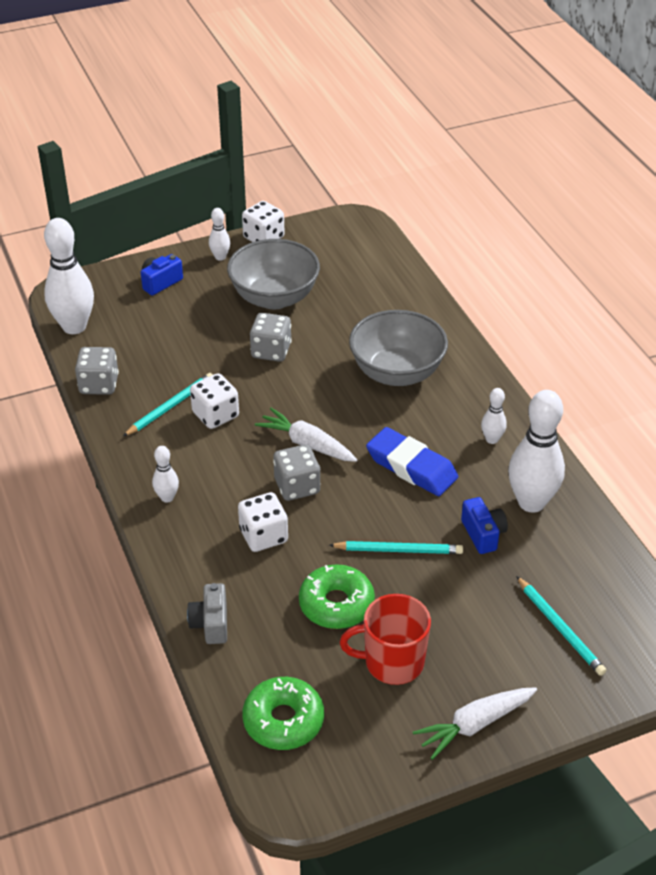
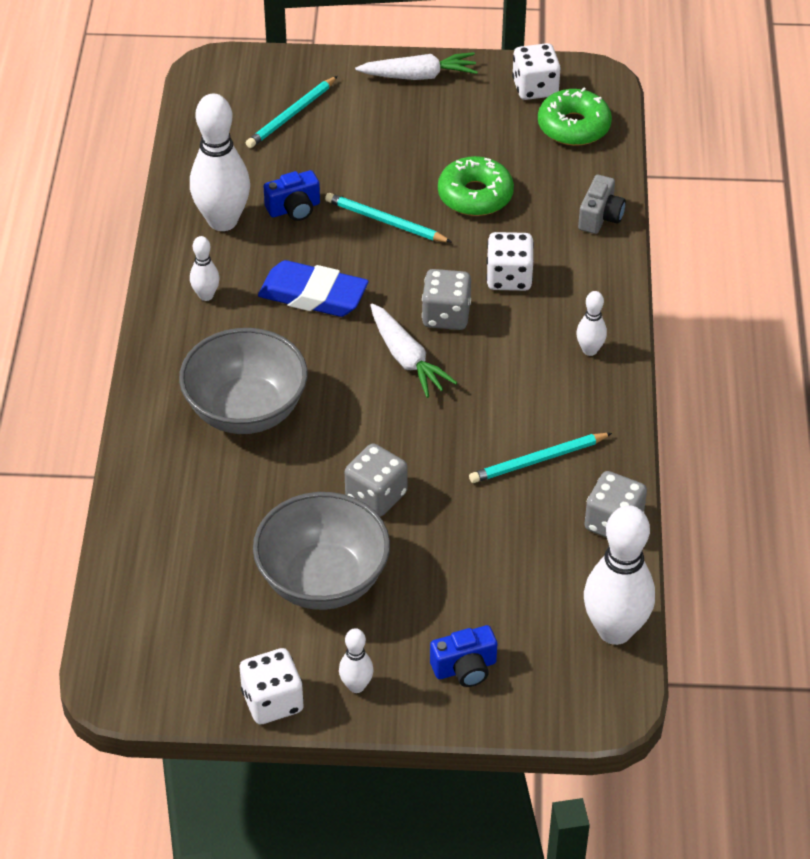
camera: 155 degrees left, 5 degrees up
(215, 415) = (490, 430): white dice -> white dice (535, 88)
(392, 662) = (455, 137): red mug -> none
(411, 467) = (313, 295): blue eraser -> blue eraser turned 45 degrees counterclockwise
(483, 534) = (294, 209): blue camera -> blue camera turned 120 degrees counterclockwise
(560, 628) = (291, 115): turquoise pencil -> turquoise pencil turned 135 degrees counterclockwise

